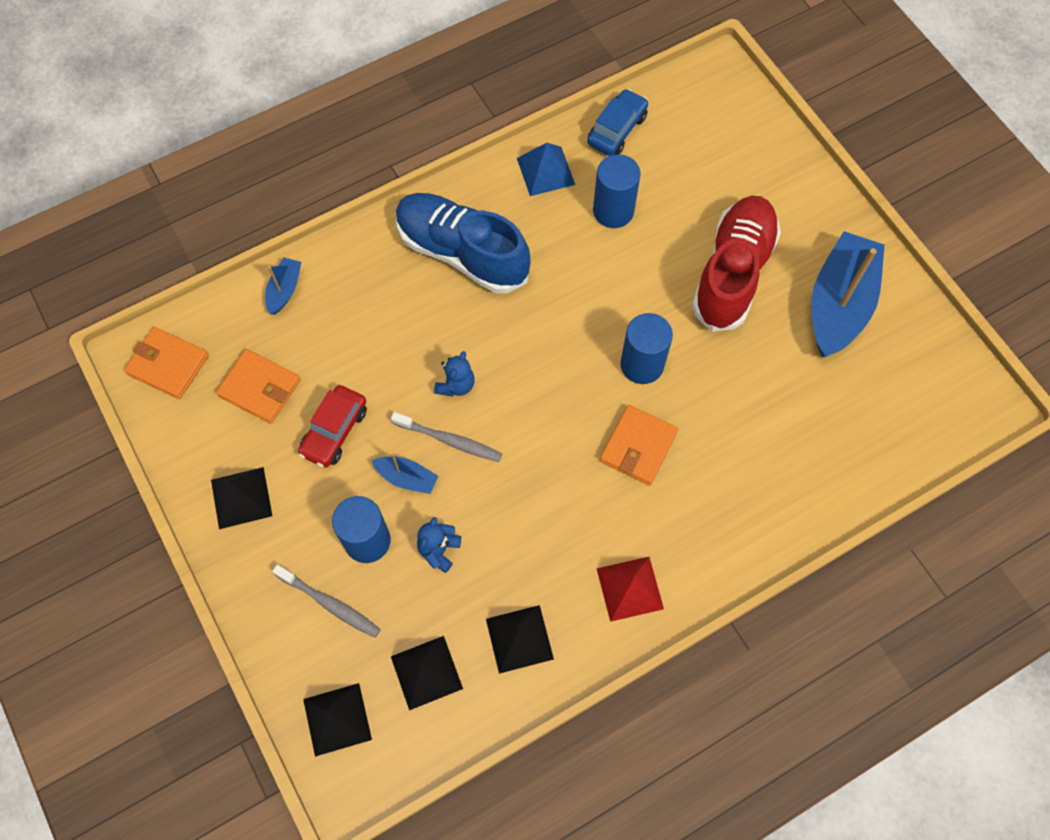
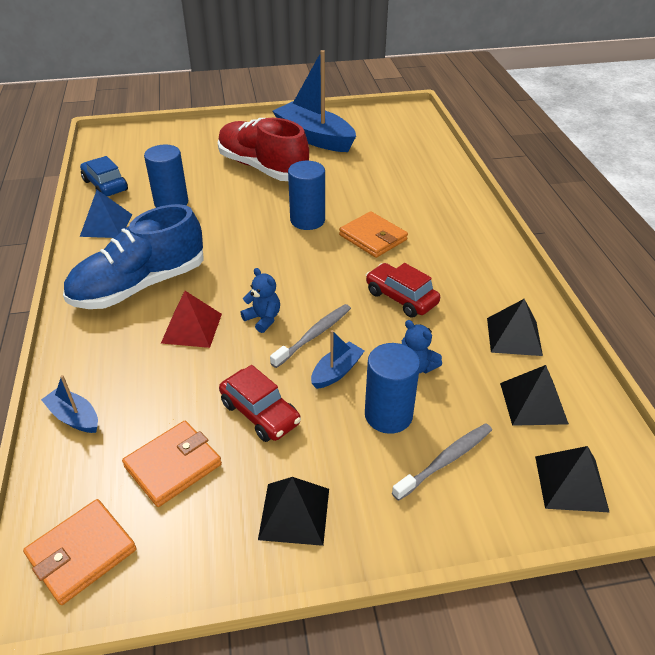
camera: 70 degrees left, 25 degrees down
(539, 507) = (401, 298): none -> red car
(630, 588) = (486, 268): red pyramid -> red pyramid (191, 328)

